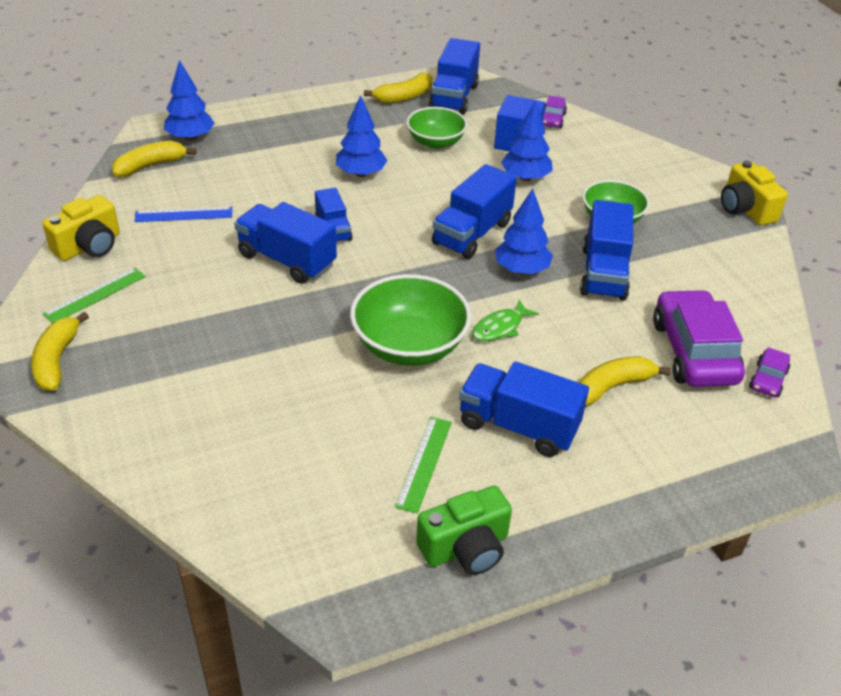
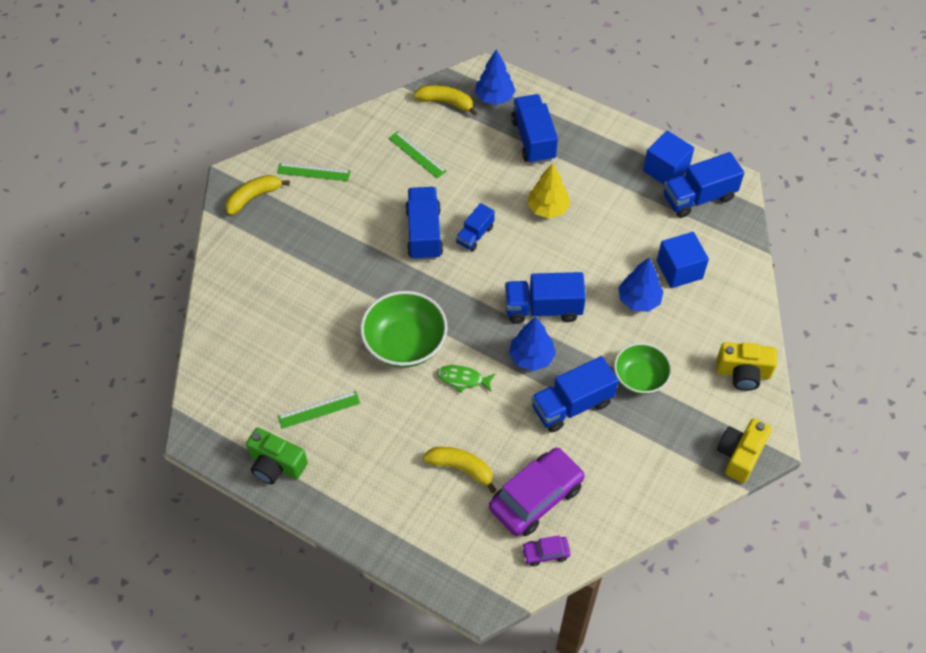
camera: 55 degrees right, 15 degrees up
(89, 246) = (349, 136): yellow camera -> yellow camera (743, 373)
(184, 214) = (417, 154): blue ruler -> green ruler
(361, 173) = (548, 208): blue tree -> yellow tree
(404, 97) = (666, 170): yellow banana -> blue cube
(435, 142) = (628, 224): green bowl -> none
(518, 426) = (385, 437): blue truck -> blue truck (533, 139)
(552, 119) = (734, 273): purple car -> none

